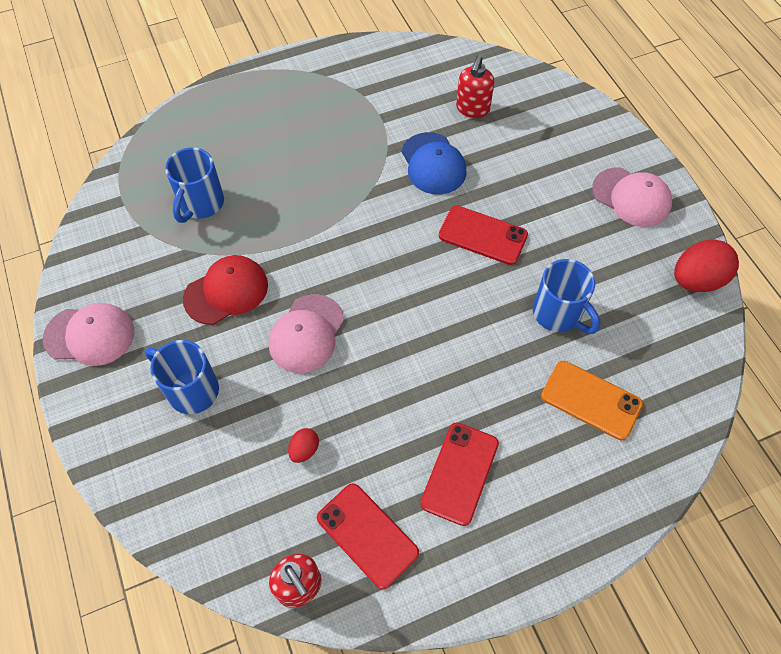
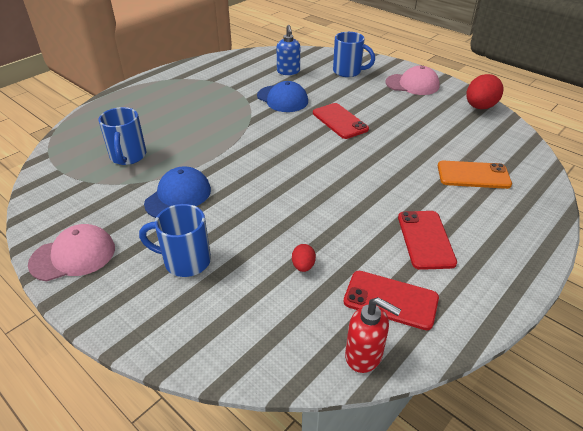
camera: 25 degrees left, 20 degrees down
(226, 291) = (178, 196): red cap -> blue cap
(307, 333) = (257, 200): pink cap -> none
(472, 109) = (288, 72): red soap dispenser -> blue soap dispenser
(483, 235) = (340, 121): red phone -> red phone turned 60 degrees clockwise
(558, 314) = (417, 142): blue mug -> blue mug (348, 72)

